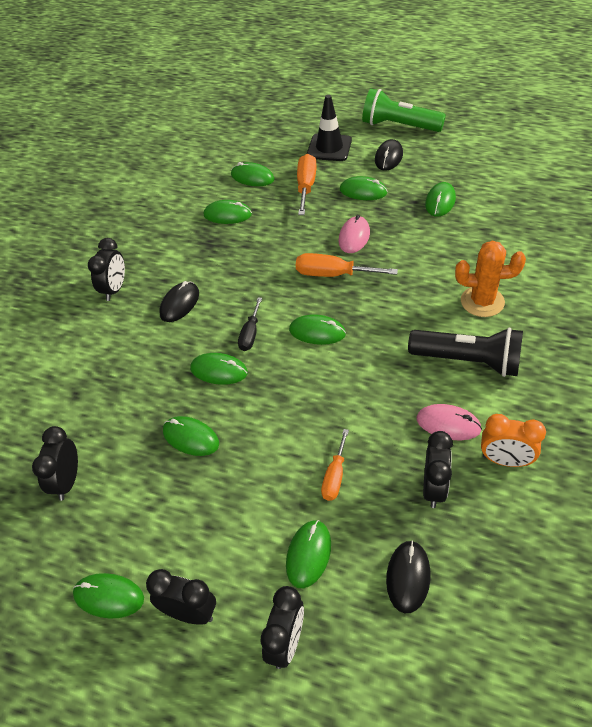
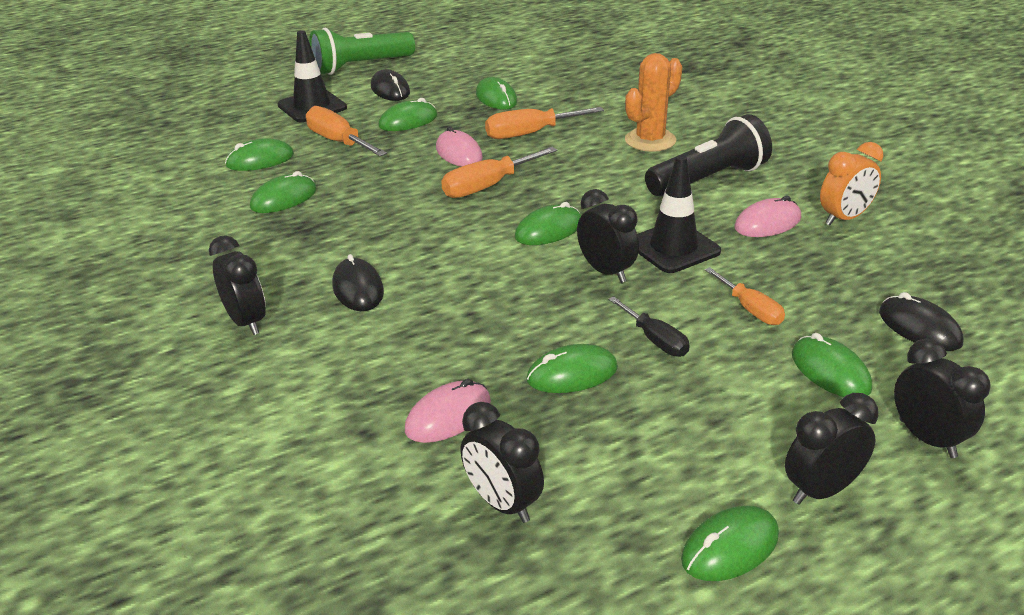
camera: 50 degrees left, 15 degrees down
(112, 414) = (448, 416): none -> pink mouse
(219, 371) = (504, 310): green mouse -> none
(250, 334) = (485, 267): black screwdriver -> black screwdriver (655, 340)
(363, 398) = (673, 247): none -> black traffic cone
(416, 246) = (530, 133): none -> orange screwdriver
(434, 488) = (832, 265): black clock -> black clock (606, 271)

